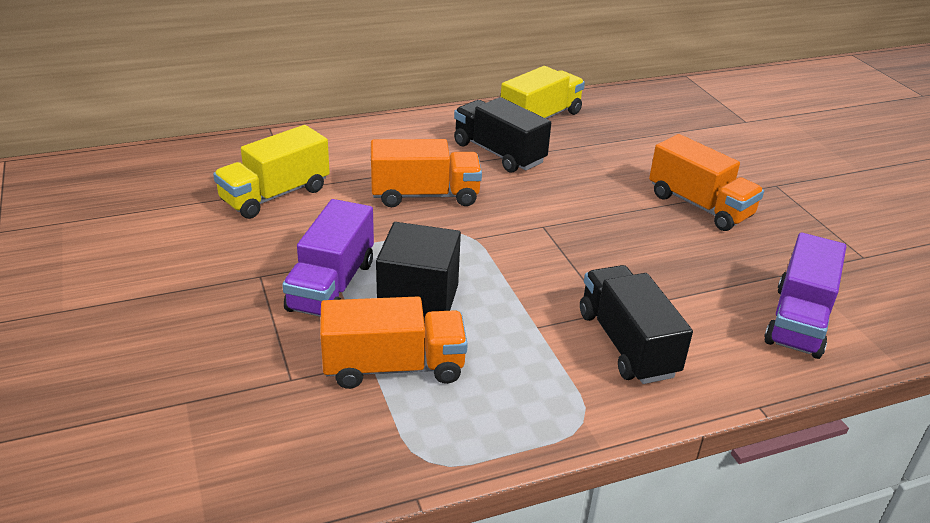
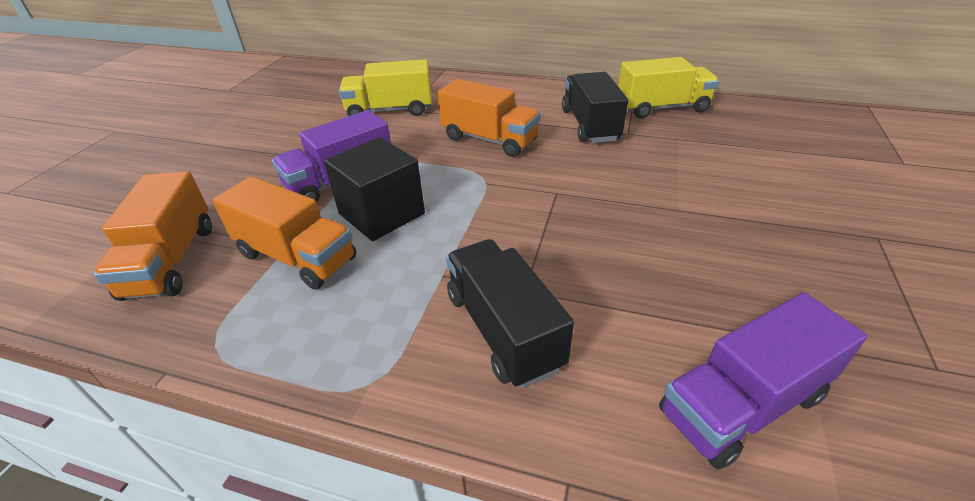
camera: 40 degrees right, 5 degrees up
(627, 344) = (503, 330): black truck -> black truck turned 45 degrees counterclockwise
(699, 206) = (747, 227): orange truck -> orange truck (171, 261)

